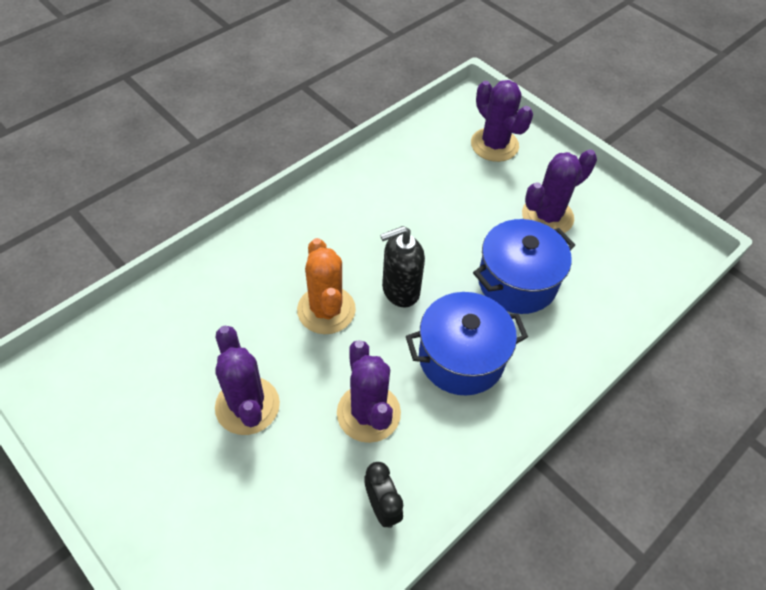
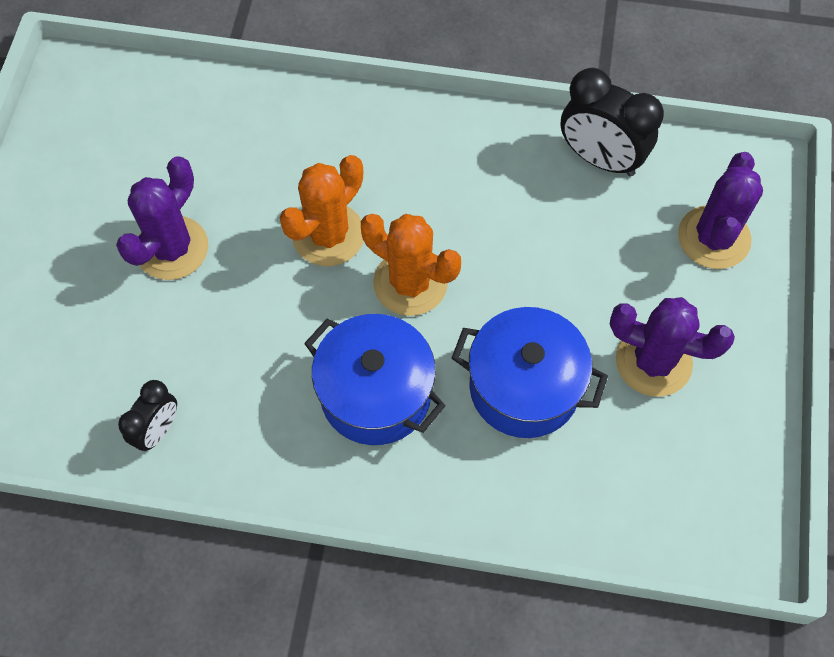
camera: 55 degrees right, 10 degrees up
(368, 413) = (244, 353): purple cactus -> none
(400, 290) = (410, 283): black soap dispenser -> orange cactus
(402, 155) = (600, 159): none -> black clock

